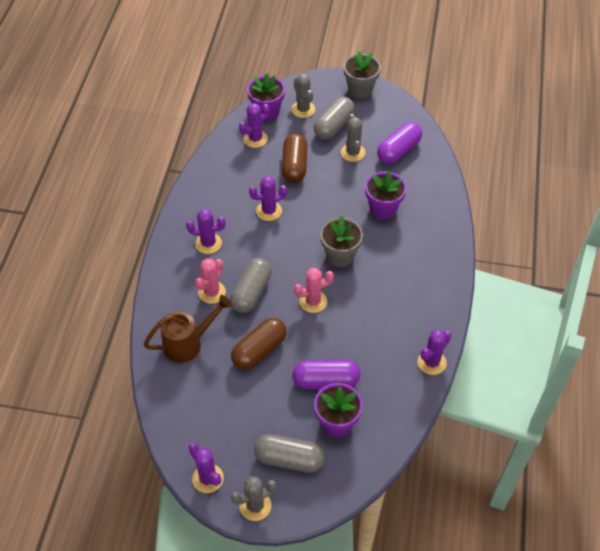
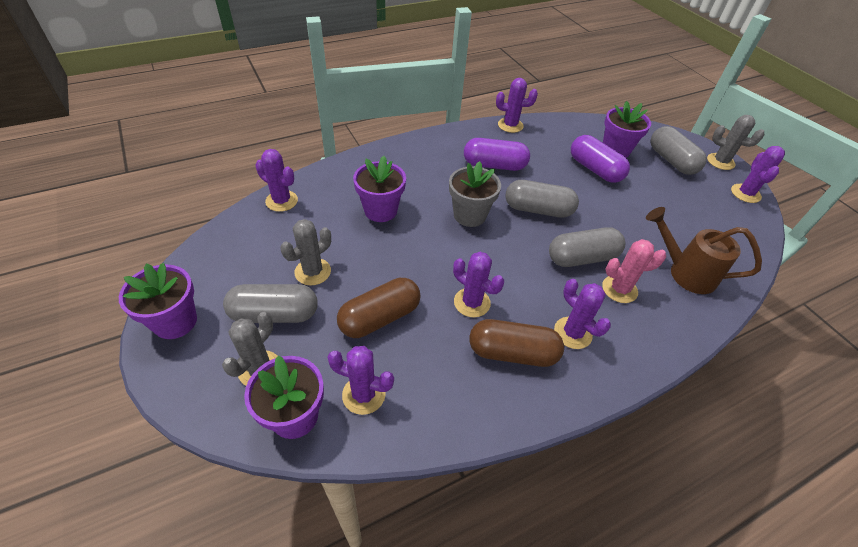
camera: 130 degrees left, 5 degrees down
(259, 350) = (624, 220): brown capsule -> brown capsule (512, 353)
(313, 301) = (538, 210): pink cactus -> grey capsule
(360, 90) = (175, 321): grey flower pot -> purple flower pot
(398, 151) = (280, 233): purple capsule -> purple capsule (494, 165)
(431, 163) = (281, 201): none -> purple cactus

